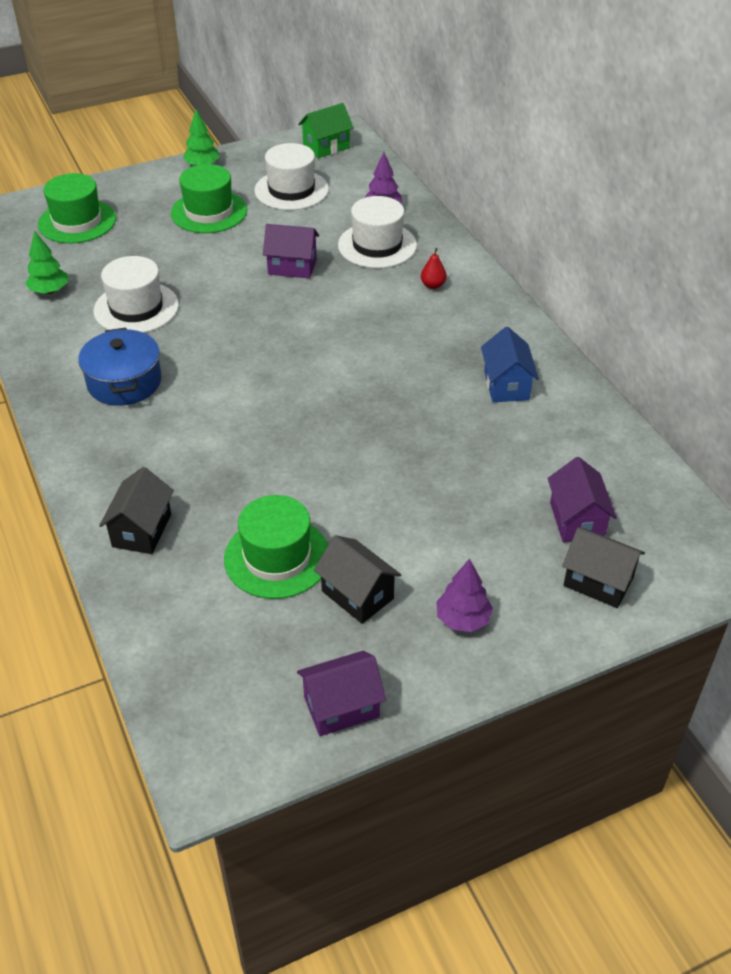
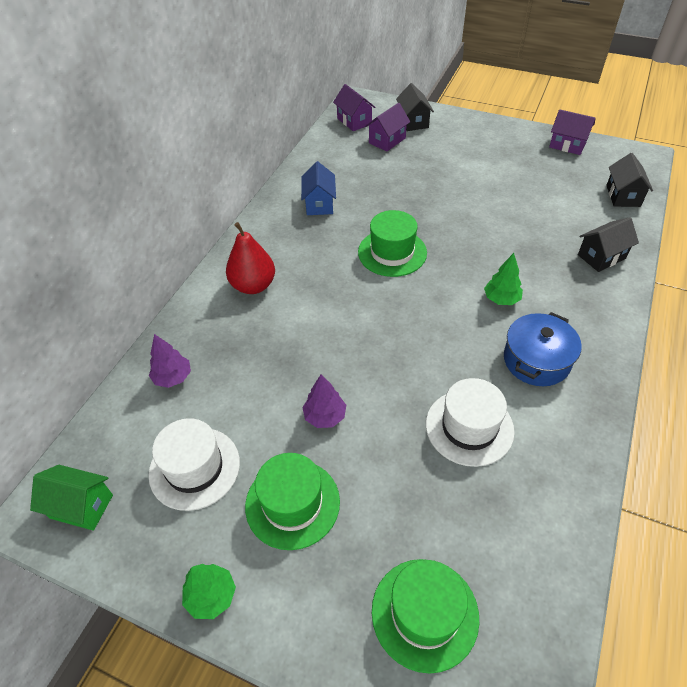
camera: 130 degrees left, 5 degrees up
(49, 291) = (529, 514): green tree -> green tree (501, 299)
(277, 557) = (539, 204): green hat -> green hat (392, 252)
(292, 267) = (311, 374): purple house -> purple house (354, 121)
(357, 595) = (518, 171): black house -> black house (623, 196)
(377, 245) = (231, 345): white hat -> none
(433, 285) = (253, 285): red pear -> red pear, size x2.12
(463, 619) = (484, 141): purple tree -> purple tree (325, 416)
(506, 385) = (319, 204): blue house -> blue house turned 45 degrees counterclockwise

